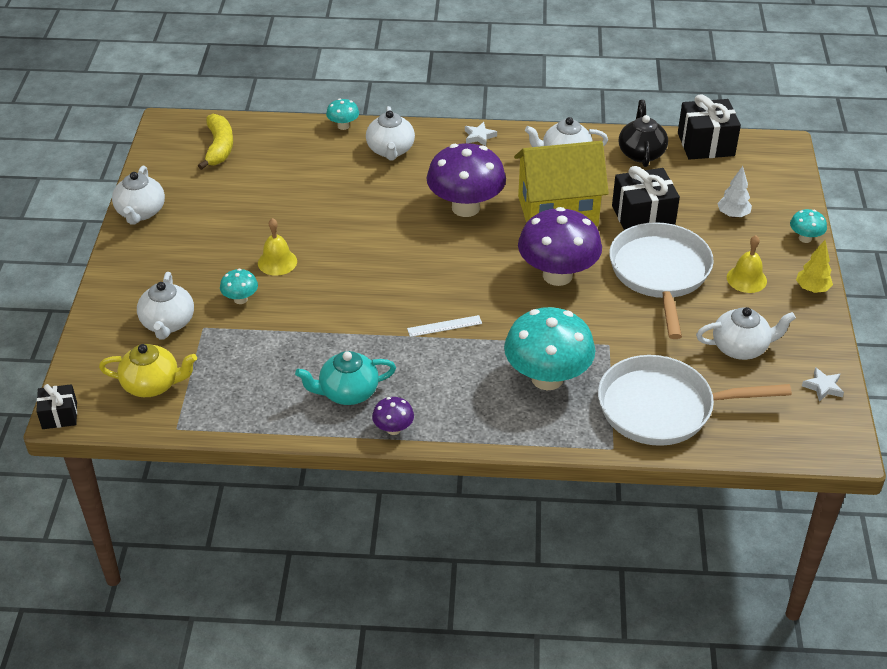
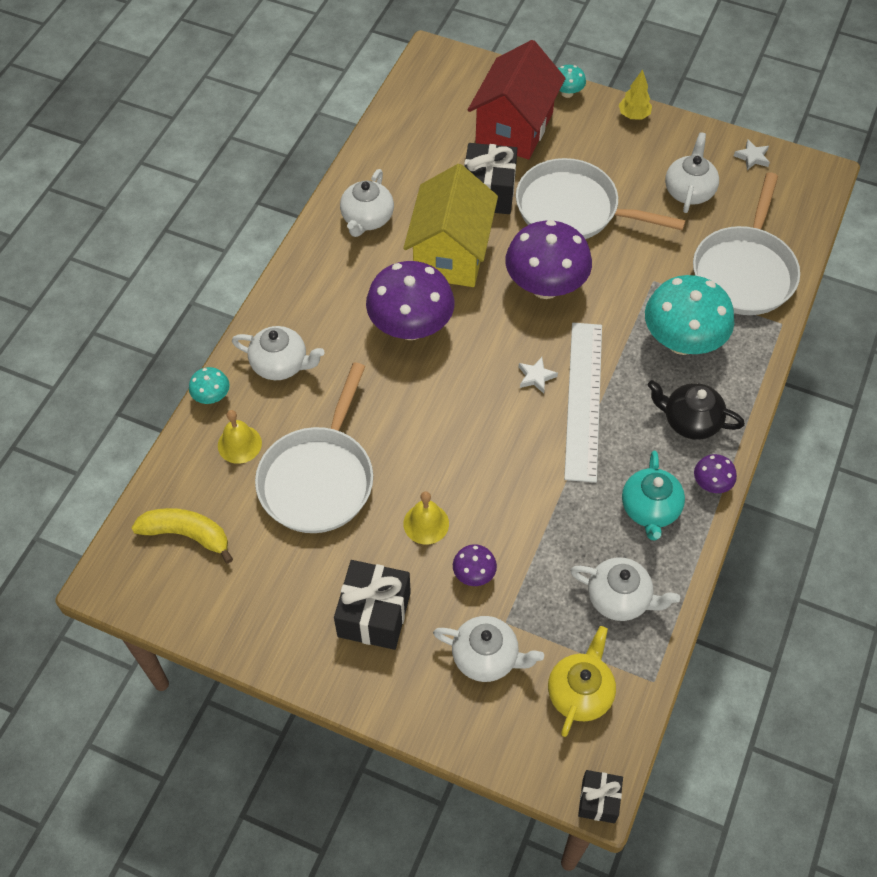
camera: 70 degrees left, 15 degrees up
(140, 212) = (273, 648): white teapot -> white teapot (619, 598)
(240, 299) = (474, 574): turquoise mushroom -> purple mushroom
(295, 196) = (319, 478): none -> white pan
(444, 326) = (583, 400): white ruler -> white ruler, size x2.39
(479, 136) = (297, 278): white star -> white star (536, 377)
(641, 153) = (392, 158): black teapot -> black teapot (690, 421)
(706, 144) = (402, 106): black gift -> black gift (374, 614)
(733, 215) = (514, 128): white tree -> red house
(746, 279) = (604, 153): yellow bell -> yellow bell (239, 444)

